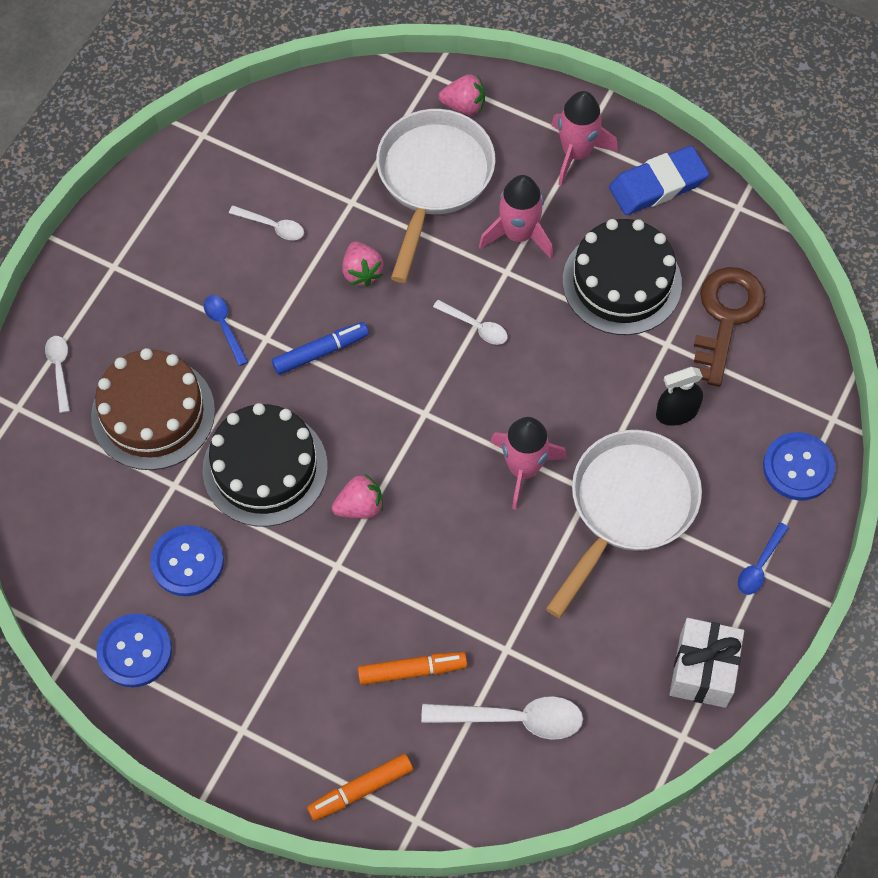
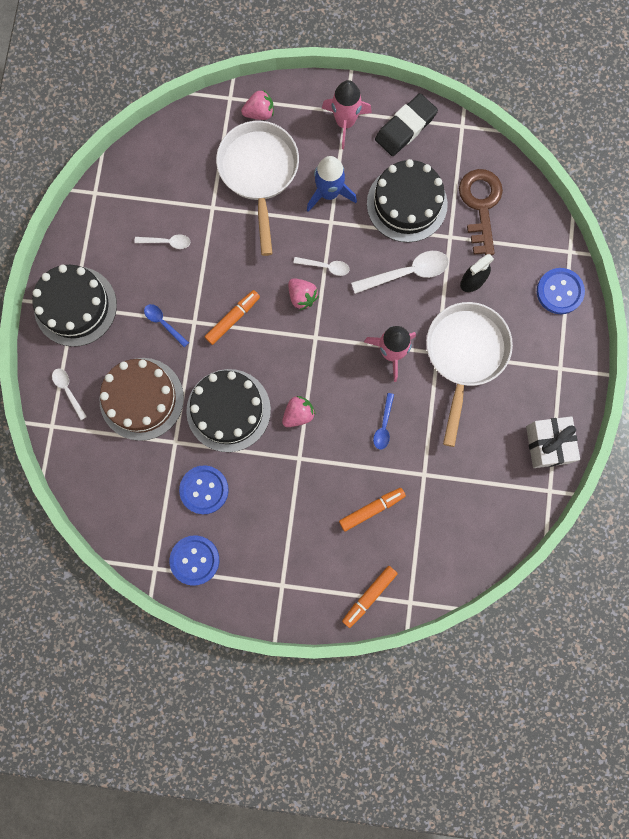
camera: 20 degrees left, 15 degrees up
(116, 267) = (75, 306): none -> black cake
(320, 352) = (233, 319): blue marker -> orange marker
(362, 272) = (238, 254): pink strawberry -> pink strawberry (302, 297)
(514, 719) = (445, 517): white spoon -> white spoon (407, 273)
(518, 234) = (329, 193): pink rocket -> blue rocket
(657, 185) = (405, 128): blue eraser -> black eraser
(759, 566) = (558, 365): blue spoon -> blue spoon (383, 426)

